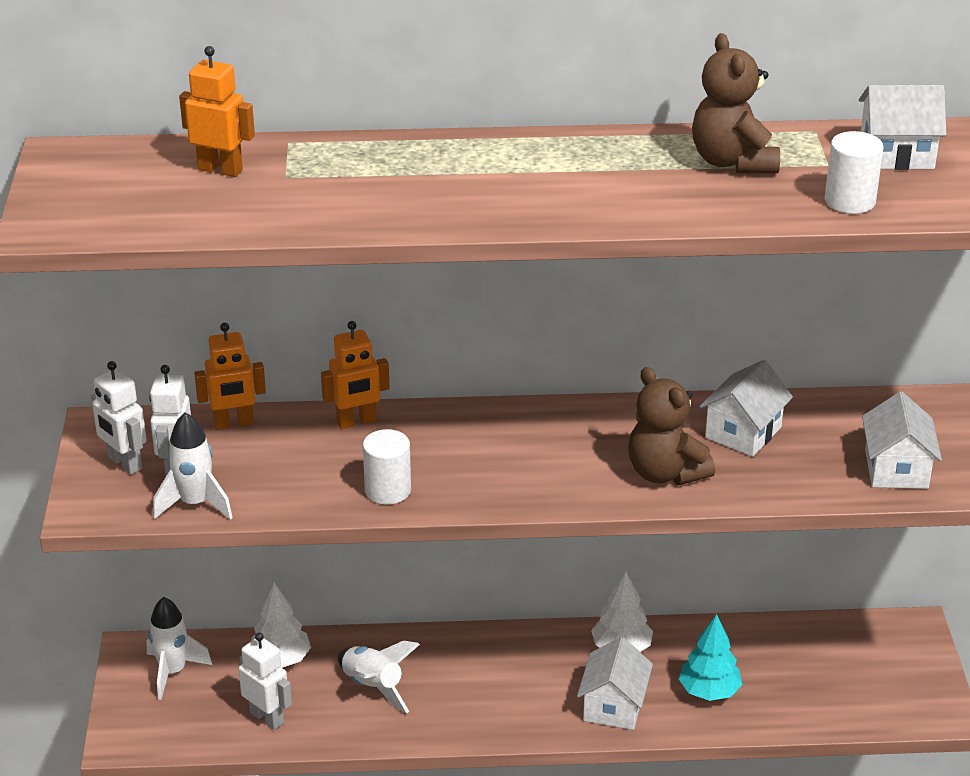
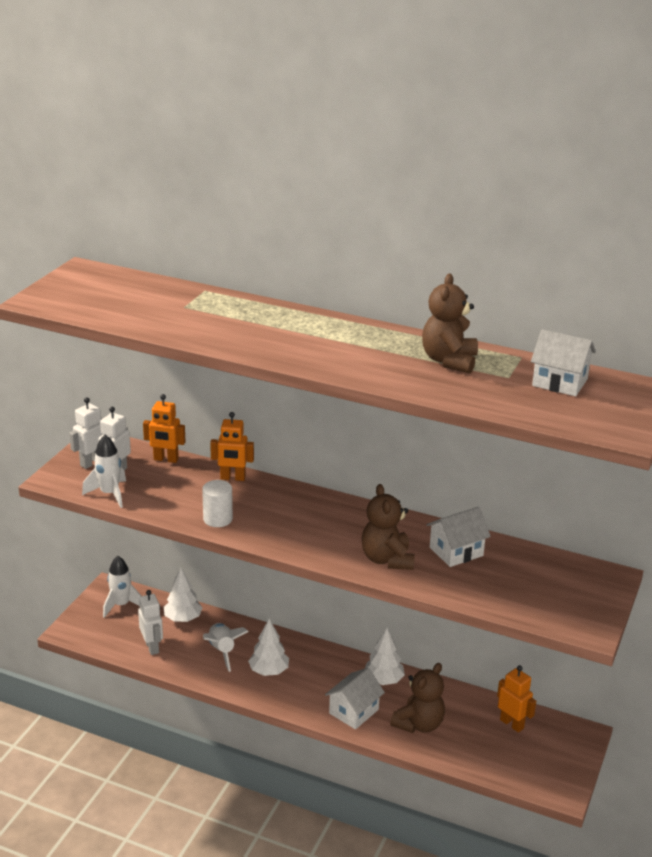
camera: 25 degrees right, 5 degrees down
(124, 463) = (92, 463): white robot -> white robot turned 60 degrees clockwise
(220, 169) = (153, 295): orange robot -> orange robot (512, 724)
(459, 692) = (269, 671): none -> white tree
(709, 691) = (419, 724): turquoise tree -> brown teddy bear
(850, 201) = (499, 400): white cylinder -> none
(896, 469) = (537, 602): white house -> none

